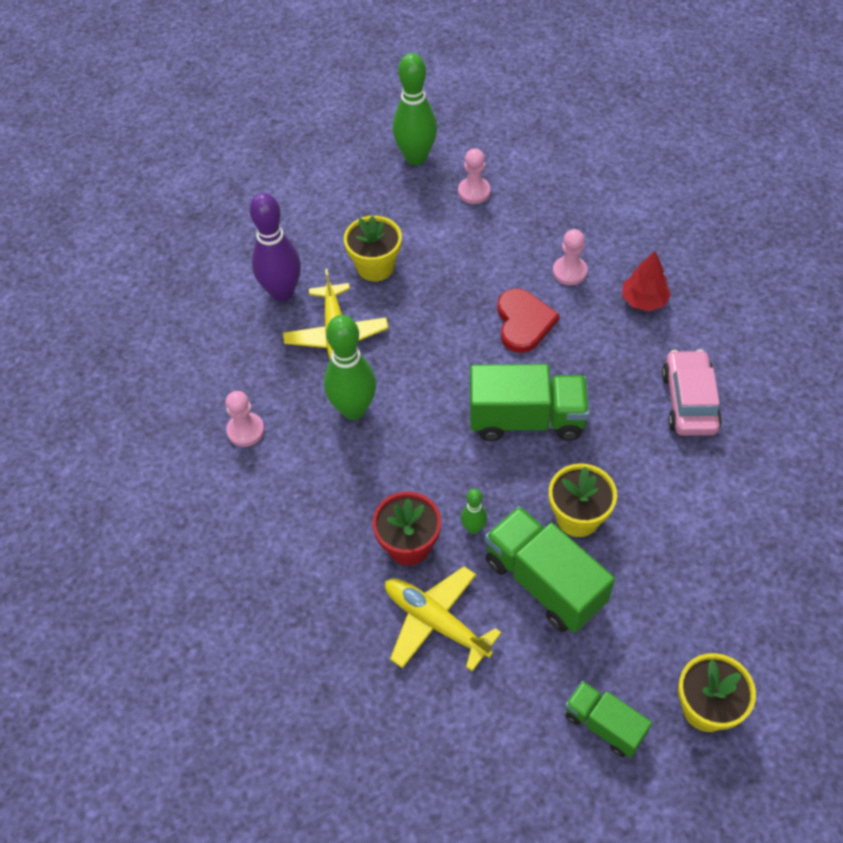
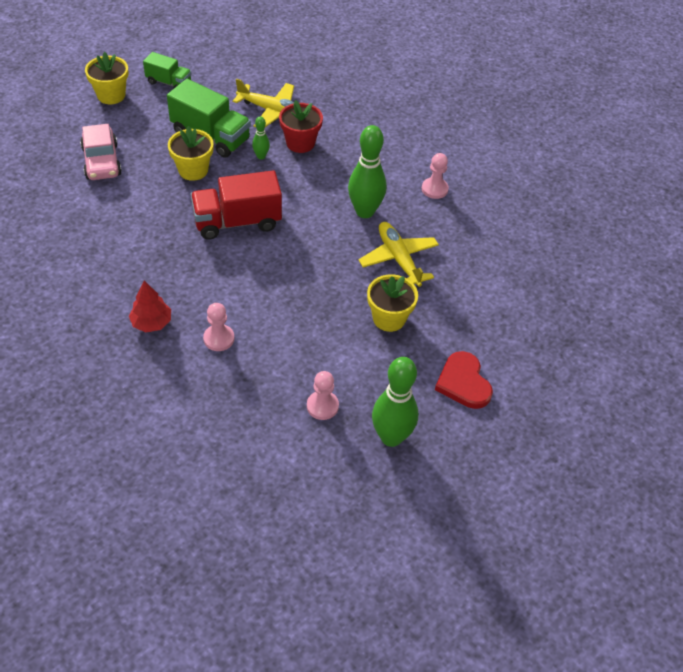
camera: 160 degrees right, 5 degrees down
(282, 292) = (457, 286): purple bowling pin -> none
(523, 322) = (251, 290): red heart -> red heart (463, 382)
(526, 419) = (237, 222): green truck -> red truck
(689, 401) = (115, 249): pink car -> pink car (102, 161)

